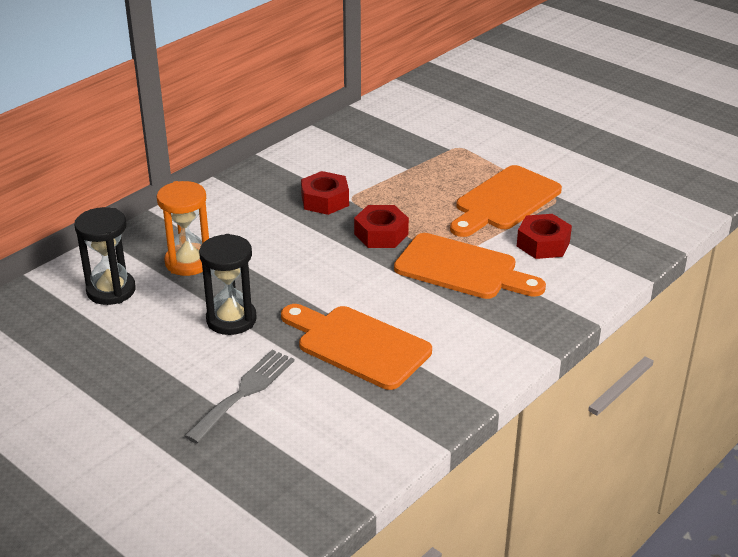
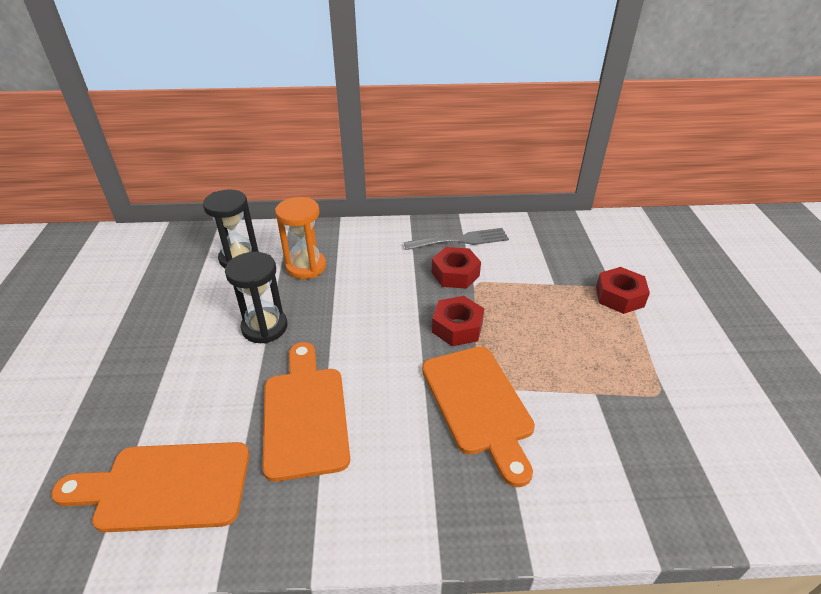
camera: 45 degrees right, 5 degrees up
(244, 392) = (184, 393): grey fork -> grey fork (461, 240)
(505, 201) = (603, 363): orange cutting board -> orange cutting board (165, 487)
(543, 244) = (587, 432): red nut -> red nut (619, 296)

